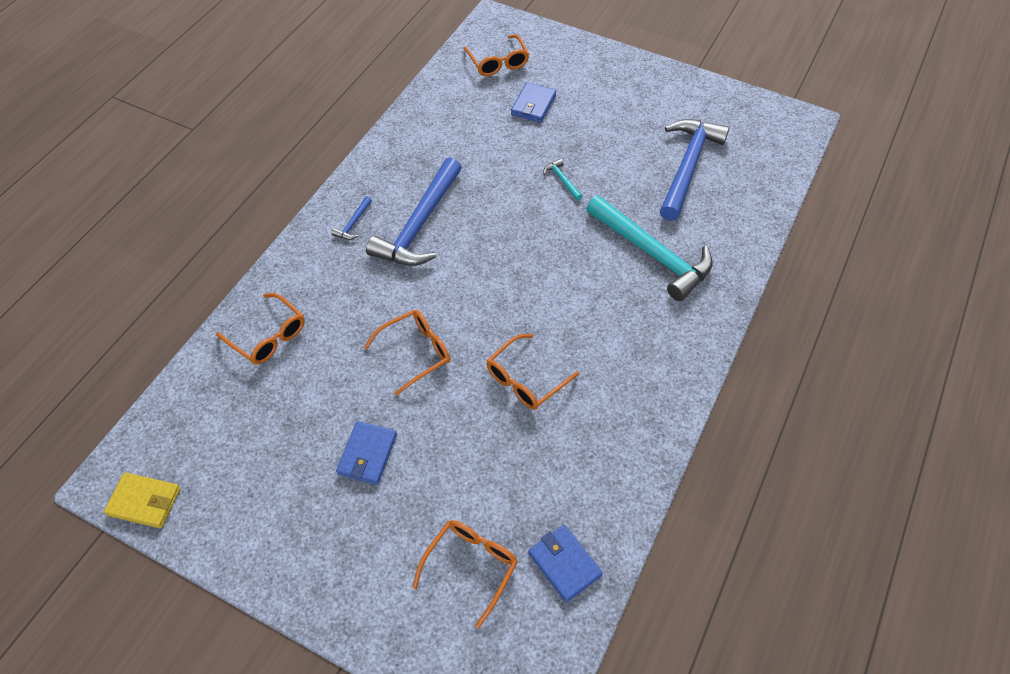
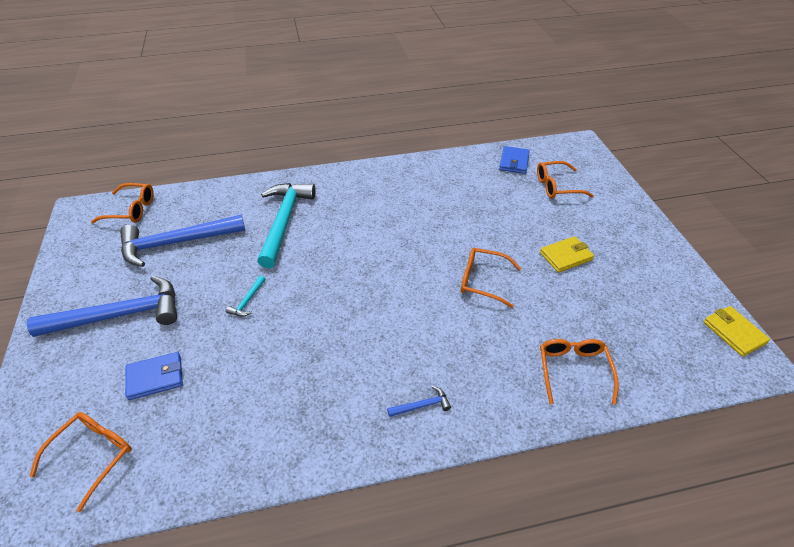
camera: 130 degrees left, 10 degrees down
(367, 454) = (565, 256): blue wallet -> yellow wallet
(419, 225) = (377, 358): blue hammer -> blue hammer (120, 315)
(525, 380) = (440, 224): orange glasses -> orange glasses (131, 210)

